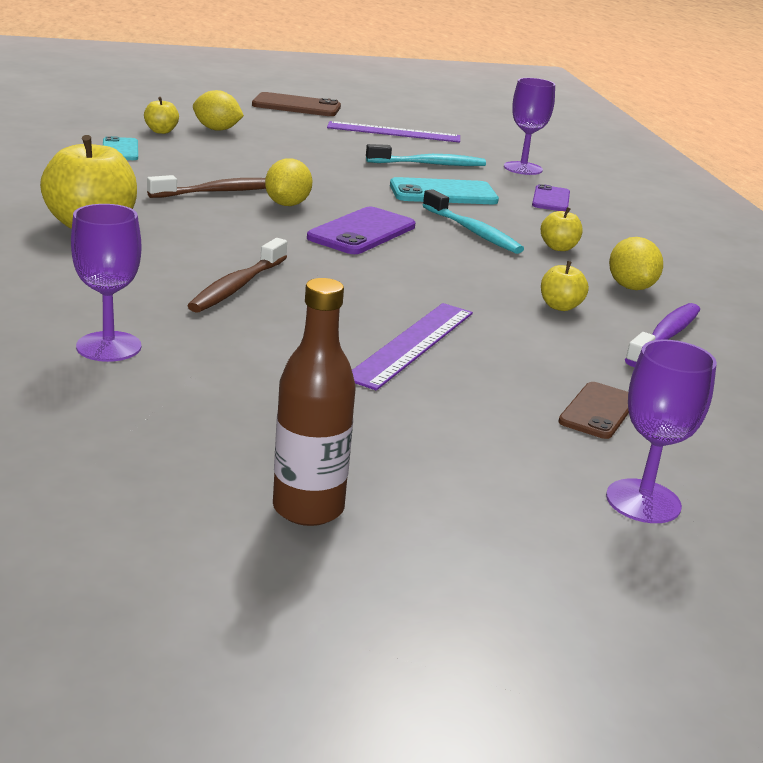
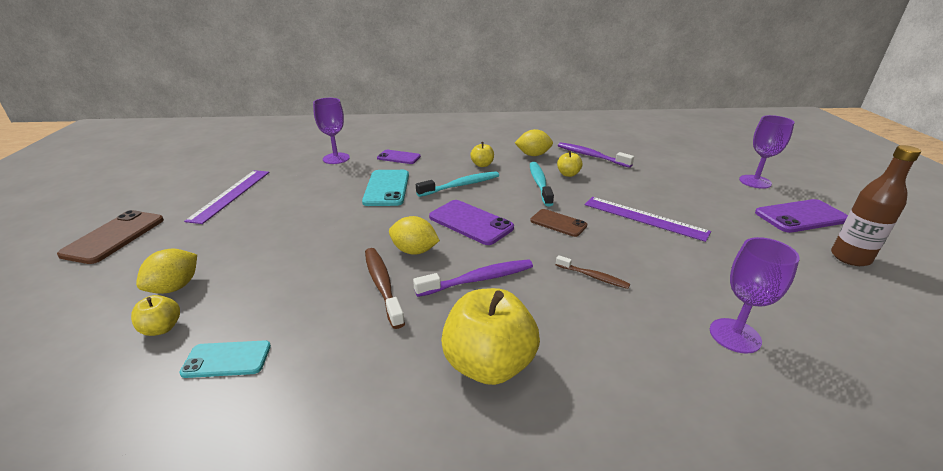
camera: 80 degrees left, 5 degrees up
(230, 230) = (479, 279): none -> purple toothbrush
(237, 286) = (593, 277): brown toothbrush -> brown toothbrush, size x0.61
(429, 164) = (320, 187): turquoise toothbrush -> turquoise toothbrush (539, 183)
(473, 508) = (801, 216): none -> purple phone
(598, 411) = (683, 180): brown phone -> brown phone (558, 223)

